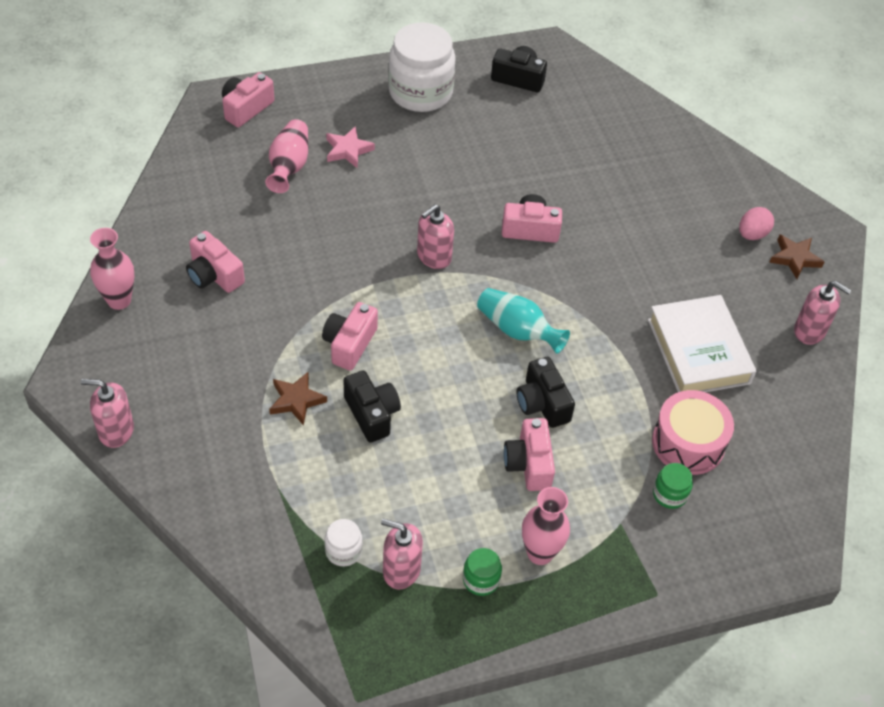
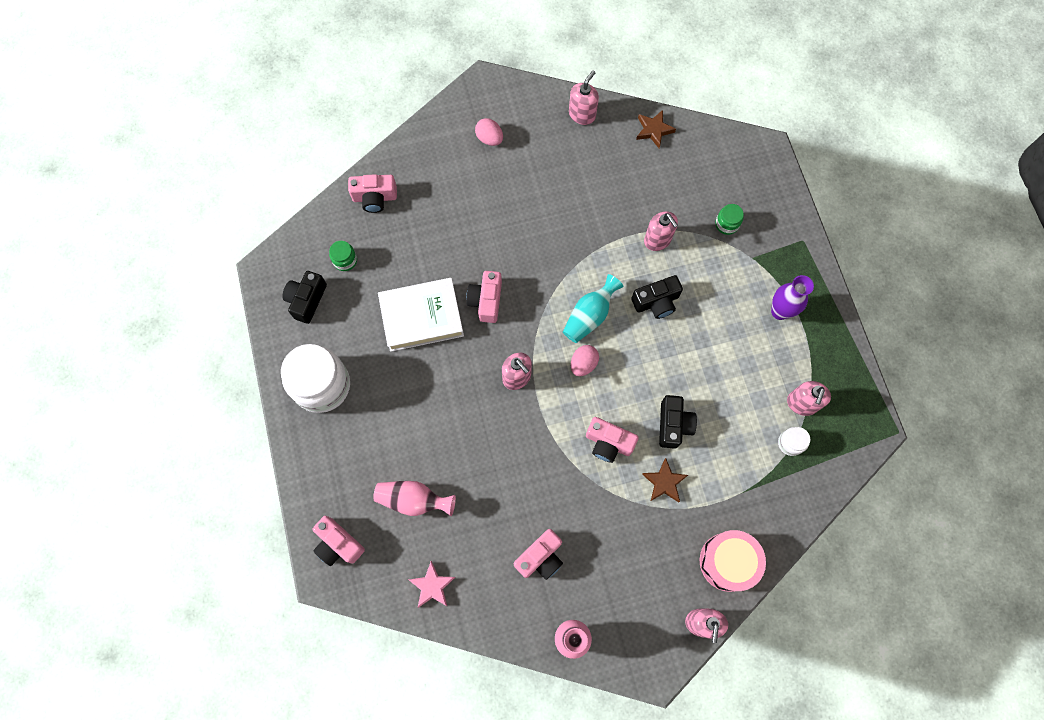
camera: 85 degrees left, 20 degrees up
(348, 150) = (394, 448): pink star -> pink star (432, 586)
(372, 414) = (673, 425): black camera -> black camera turned 120 degrees clockwise
(452, 322) = (583, 364): none -> pink egg
(481, 579) = (803, 351): green jar -> green jar (345, 260)
(529, 464) = (709, 314): pink camera -> pink camera (375, 198)
(540, 553) = (780, 311): pink vase -> purple vase
(634, 409) = (657, 240): none -> pink soap dispenser
(688, 443) = (684, 207): pink drum -> pink drum (728, 562)
(698, 351) = (604, 191): white book -> white book (421, 317)
(795, 258) = (513, 113): brown star -> brown star (654, 130)

